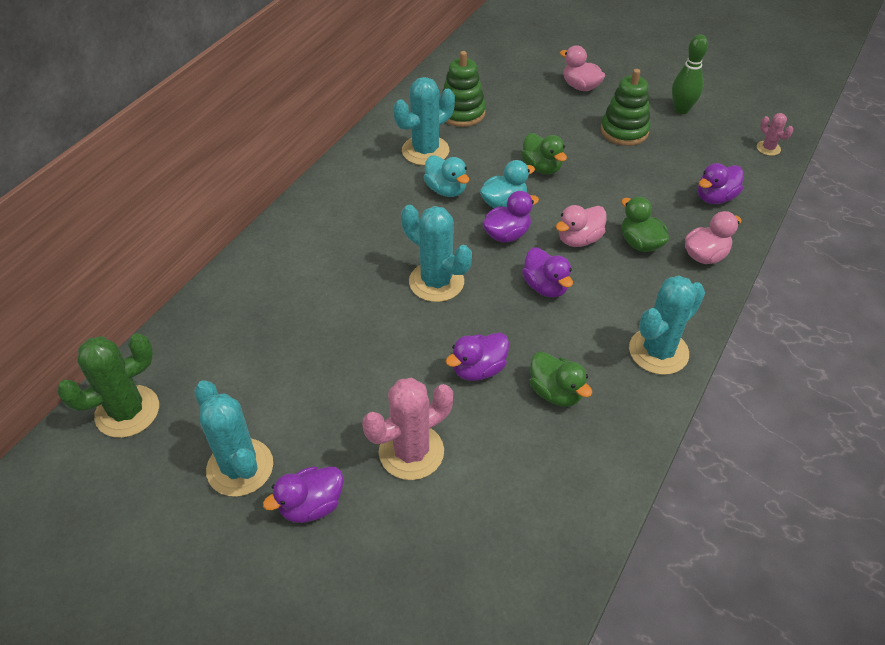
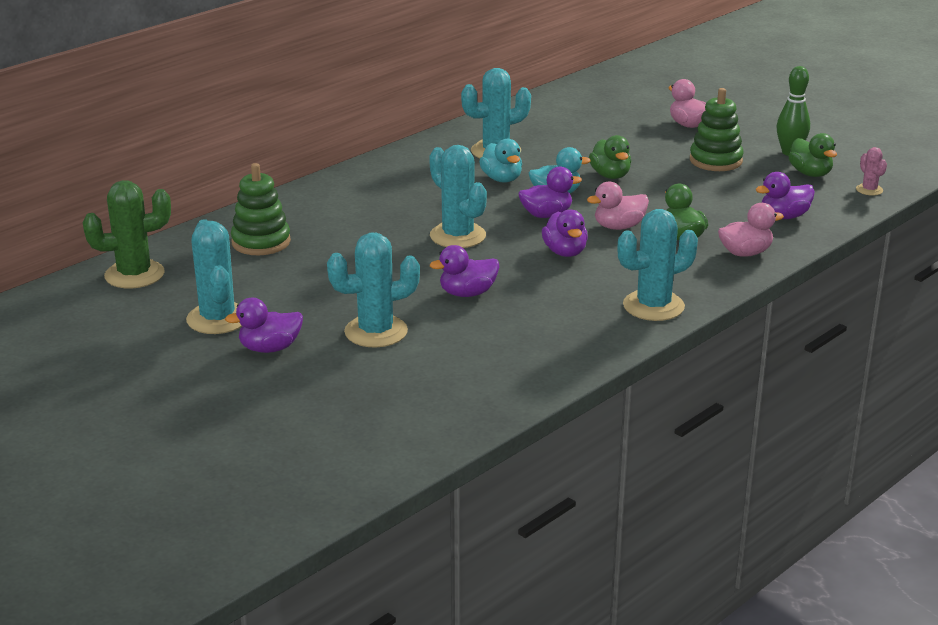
camera: 15 degrees right, 20 degrees down
(411, 452) = (376, 332): pink cactus -> turquoise cactus
(462, 113) = (549, 130): green stacking toy -> green stacking toy (261, 242)
(555, 392) = (534, 317): green duck -> green duck (810, 173)

